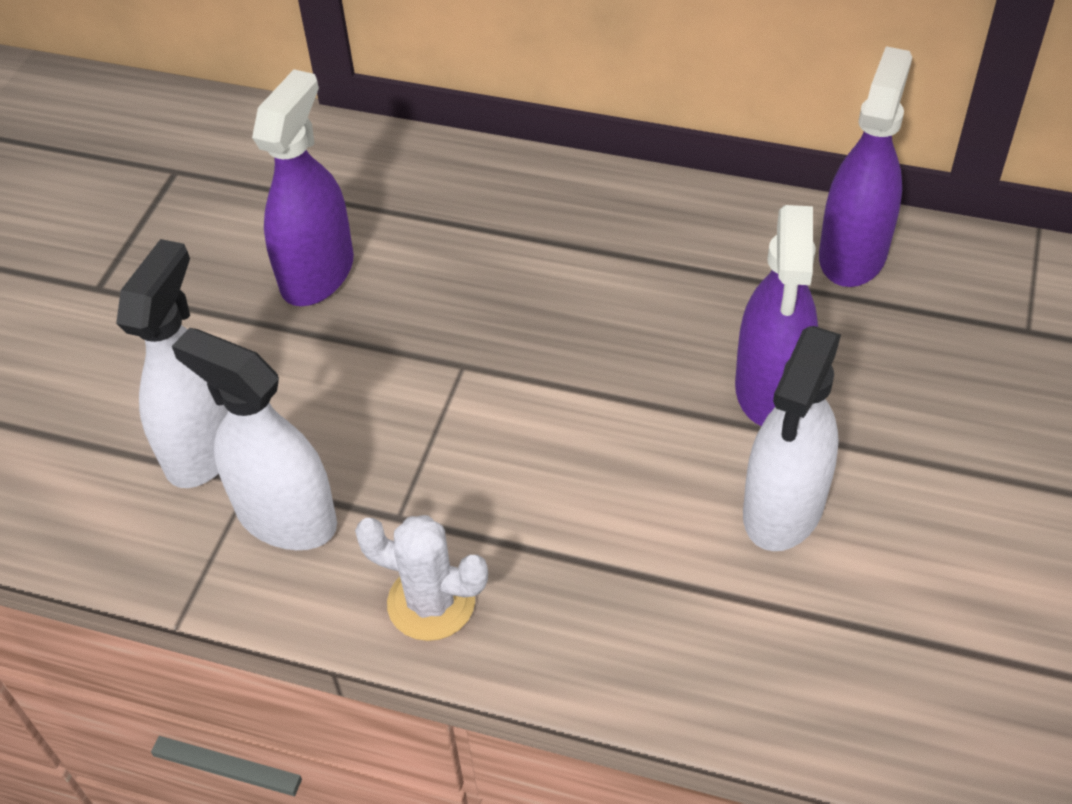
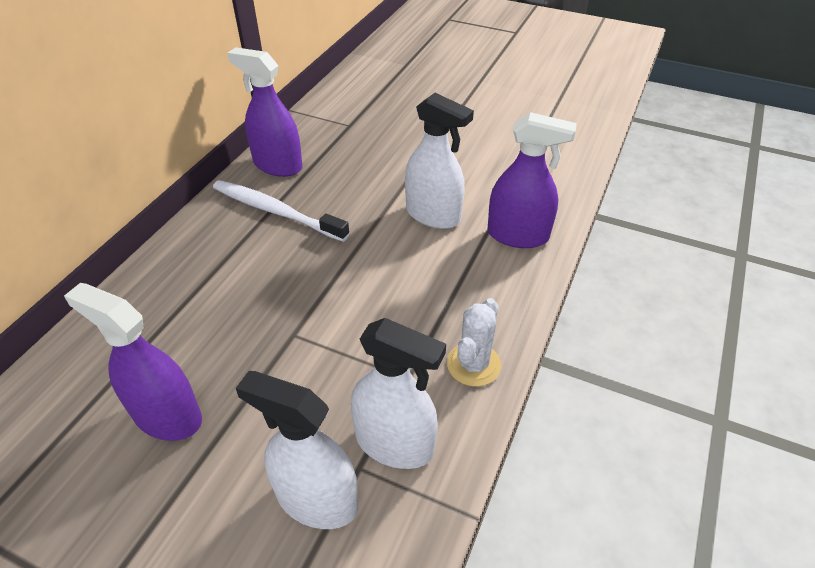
camera: 85 degrees left, 5 degrees down
(286, 516) = (394, 443): white spray bottle -> white spray bottle turned 105 degrees counterclockwise
(726, 282) = (276, 211): none -> white toothbrush
(770, 389) = (357, 207): purple spray bottle -> purple spray bottle (518, 235)

